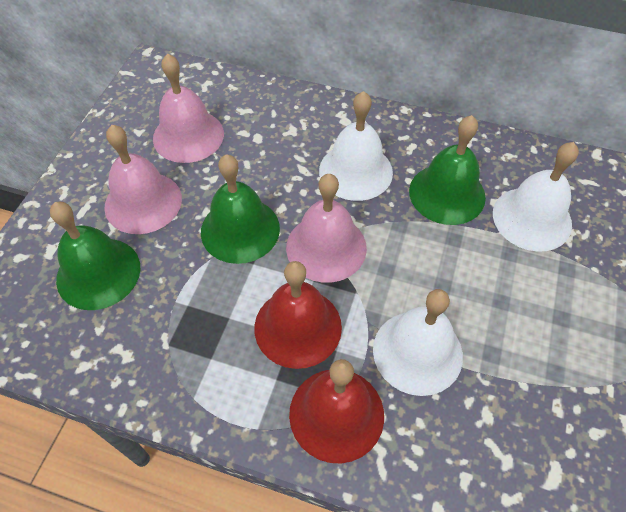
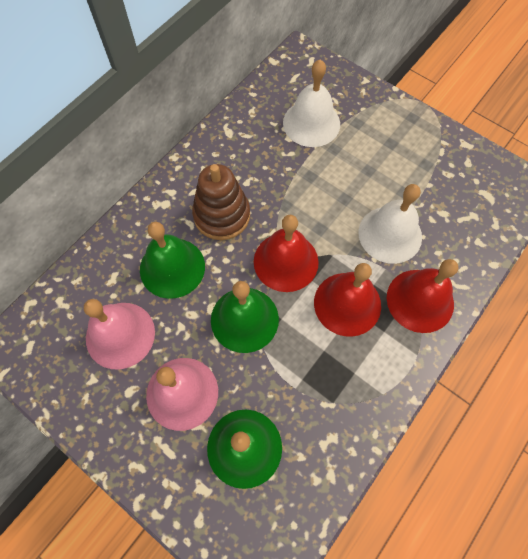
camera: 70 degrees left, 10 degrees up
(326, 247) = (286, 261): pink bell -> red bell
(355, 171) = (222, 215): white bell -> brown stacking toy
(447, 193) = (269, 163): green bell -> green bell (172, 267)

